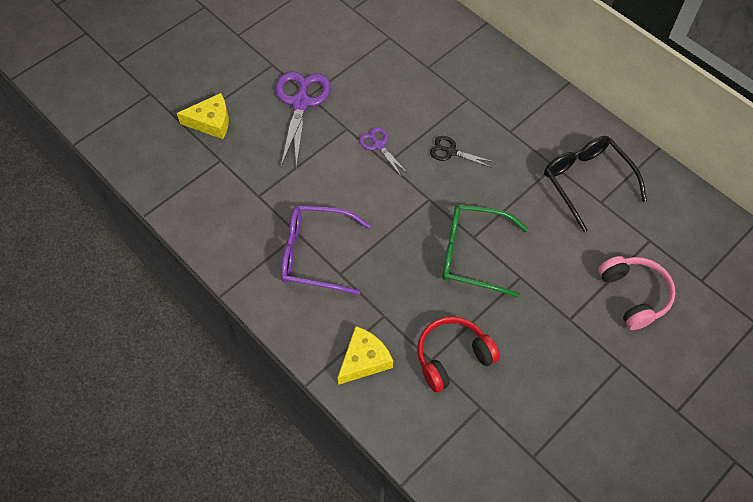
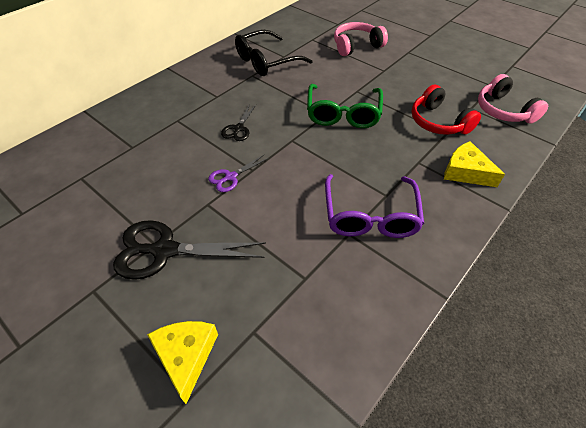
camera: 95 degrees left, 10 degrees down
(301, 103) = (165, 250): purple scissors -> black scissors
(473, 448) = (503, 110): none -> pink headphones

